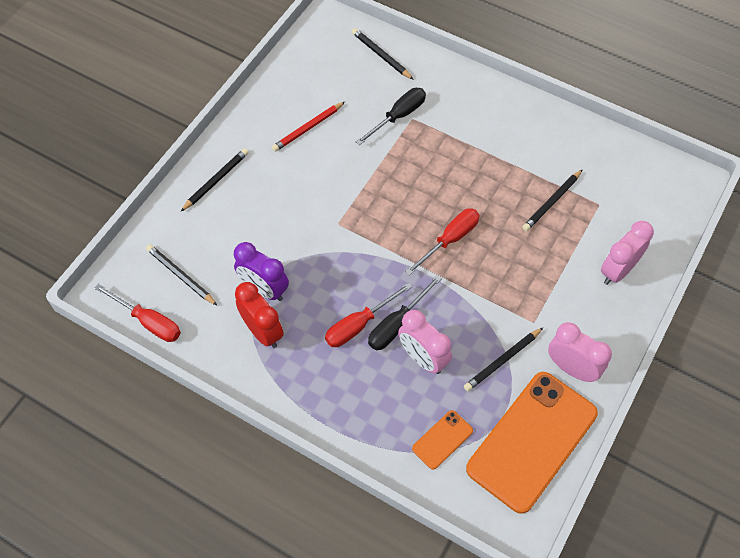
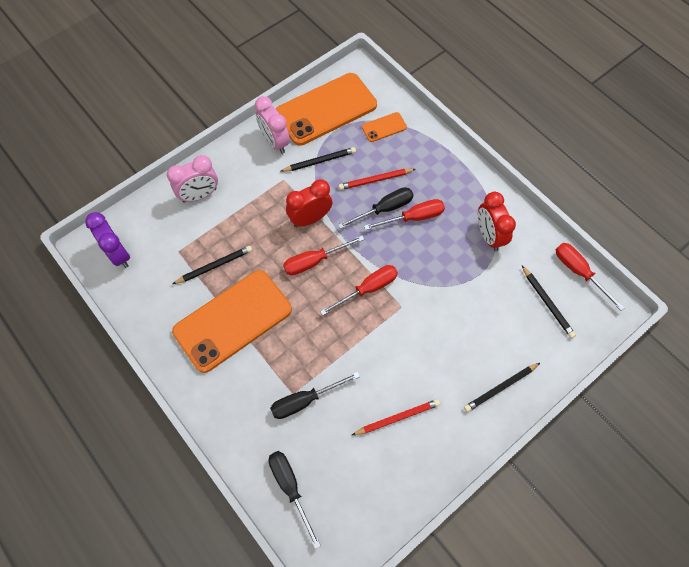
camera: 160 degrees left, 5 degrees up
(264, 289) = (479, 269): purple clock -> purple clock (119, 254)
(380, 230) = (368, 289): none -> red screwdriver
(381, 55) = (290, 487): black pencil -> black screwdriver
(423, 358) = (375, 180): pink clock -> red pencil
(477, 284) = (310, 219): none -> red clock
(502, 159) = (233, 320): none -> orange phone

